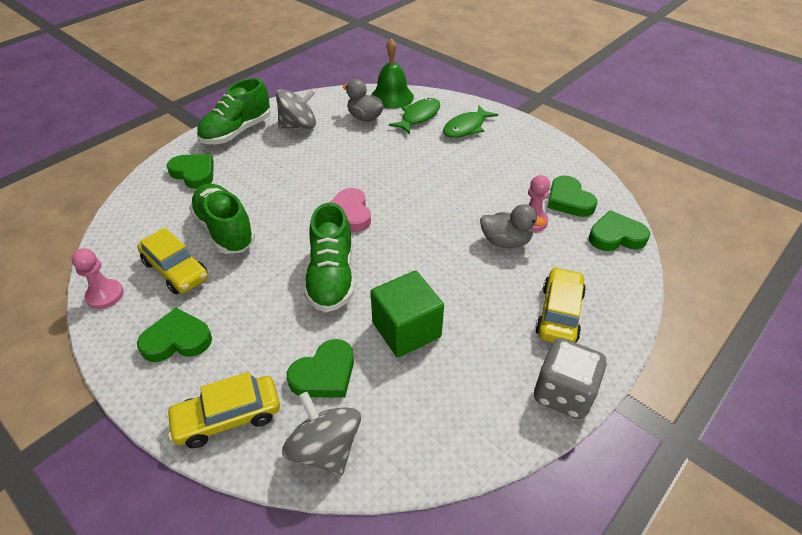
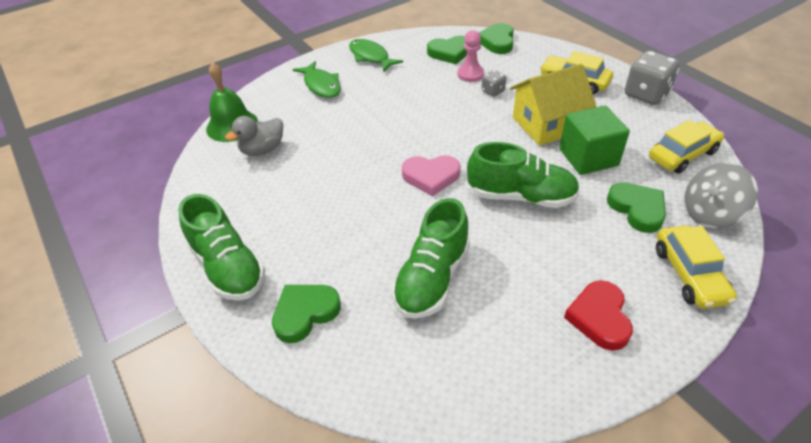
camera: 75 degrees left, 0 degrees up
(105, 295) = (527, 397): pink pawn -> none
(176, 270) = (493, 324): yellow car -> yellow car (682, 155)
(177, 340) = (599, 318): green heart -> red heart
(225, 230) = (432, 278): green shoe -> green shoe turned 45 degrees counterclockwise
(299, 126) = (248, 206): grey spinning top -> none
(419, 117) = (284, 112): green fish -> green fish (370, 57)
(457, 291) = (547, 124): none -> yellow house
(505, 242) = (493, 91): grey duck -> grey dice

